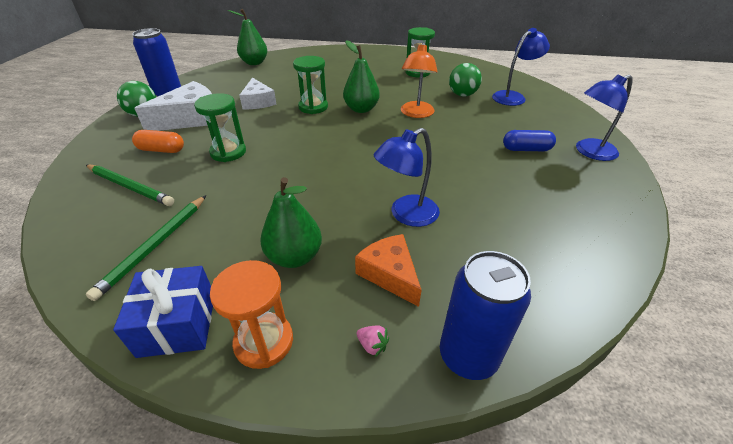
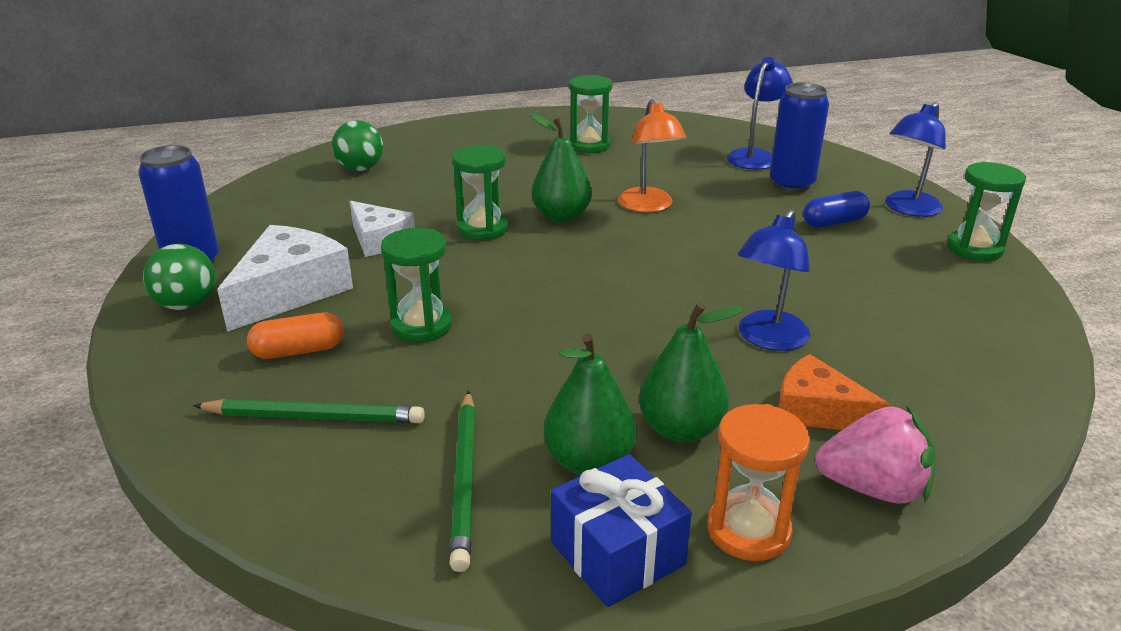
camera: 25 degrees left, 10 degrees down
(254, 63) = (294, 178): green pear -> green pear (589, 461)
(372, 345) = (873, 488): pink strawberry -> pink strawberry, size x2.48
(462, 95) = (686, 166): green ball -> green ball (360, 169)
(468, 356) = (977, 462): blue can -> blue can (791, 184)
(617, 192) = (974, 249): none -> green hourglass

